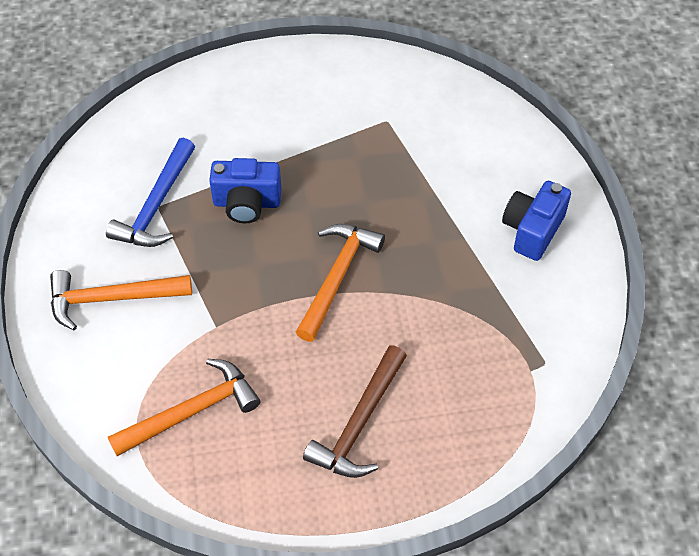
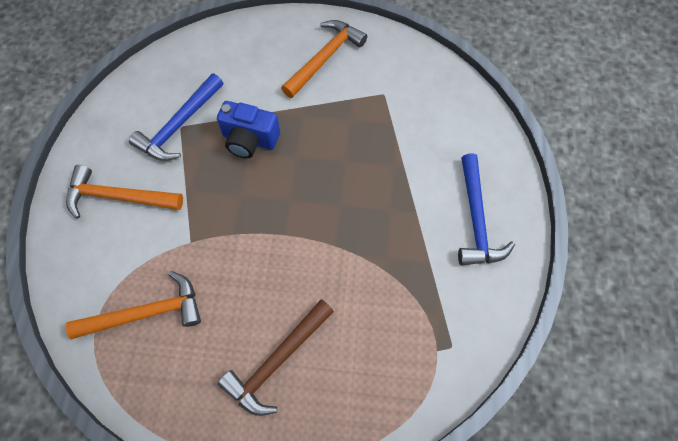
camera: 15 degrees right, 10 degrees up
(337, 277) = (301, 222): orange hammer -> orange hammer (325, 58)
(532, 230) = (476, 220): blue camera -> blue hammer

